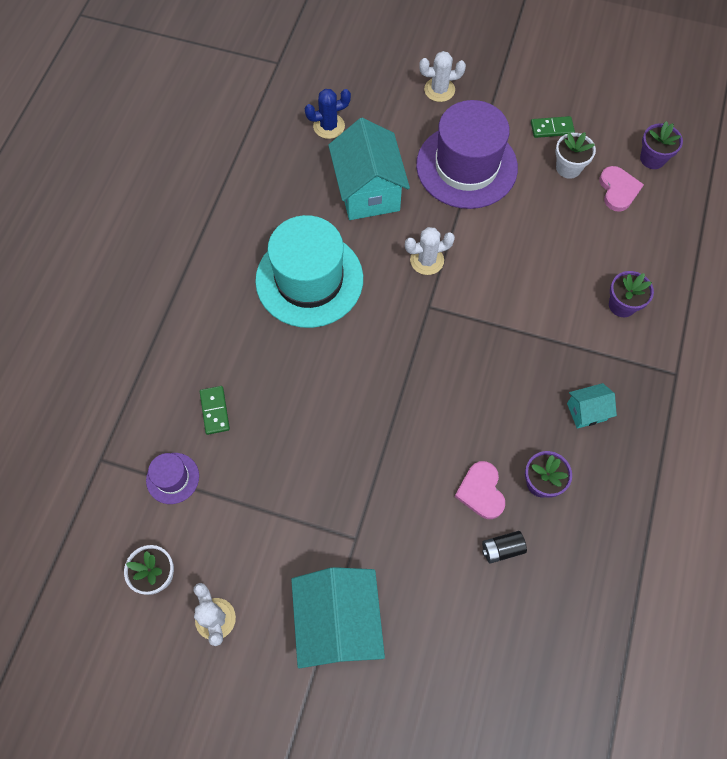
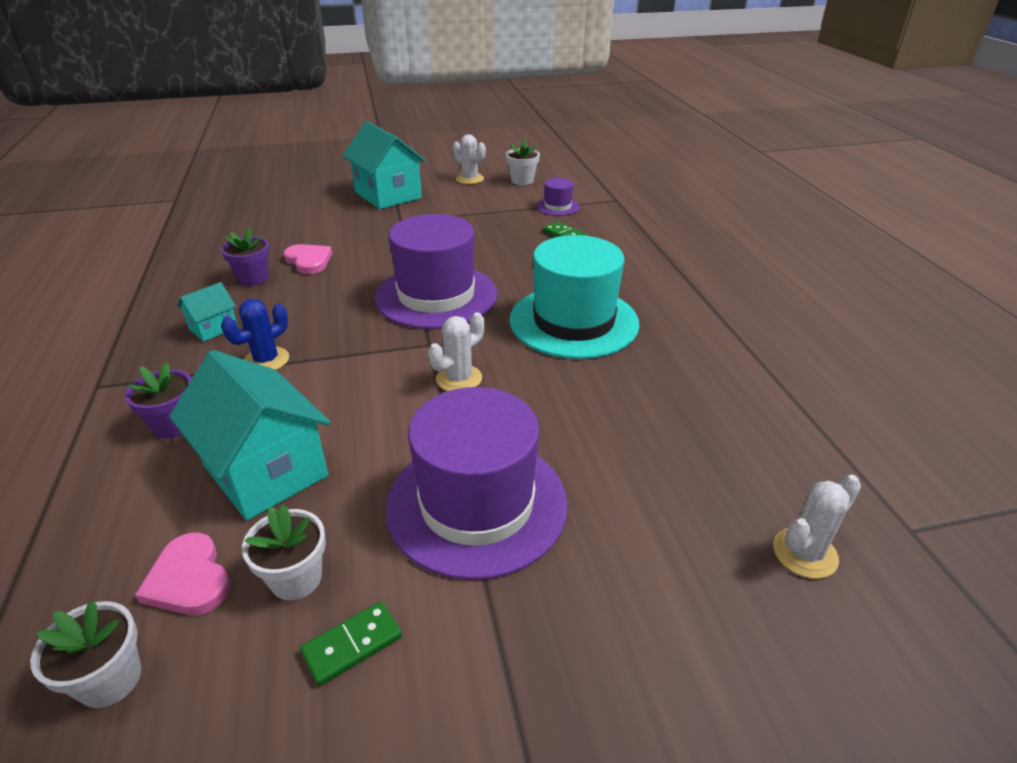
camera: 150 degrees right, 30 degrees down
(329, 126) = (723, 470): blue cactus -> blue cactus (266, 360)
(368, 191) = (589, 416): turquoise house -> turquoise house (265, 471)
(392, 367) = (436, 296): none -> purple hat
(439, 90) = (616, 618): white cactus -> white cactus (804, 553)
(502, 549) = (279, 244): black battery -> none
(652, 159) = (110, 679): purple flower pot -> white flower pot

